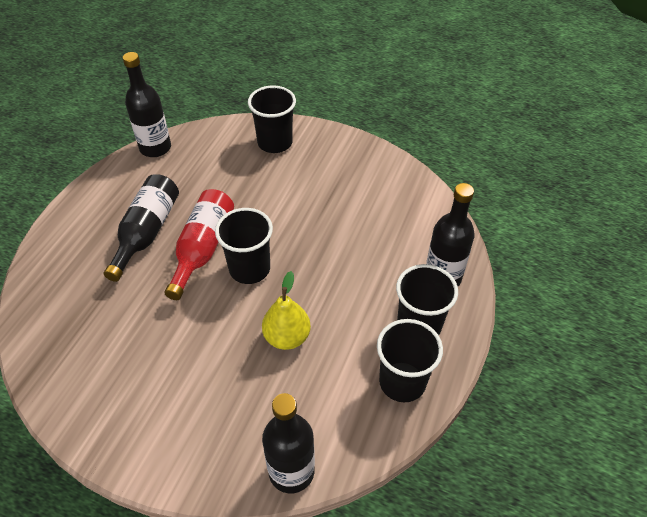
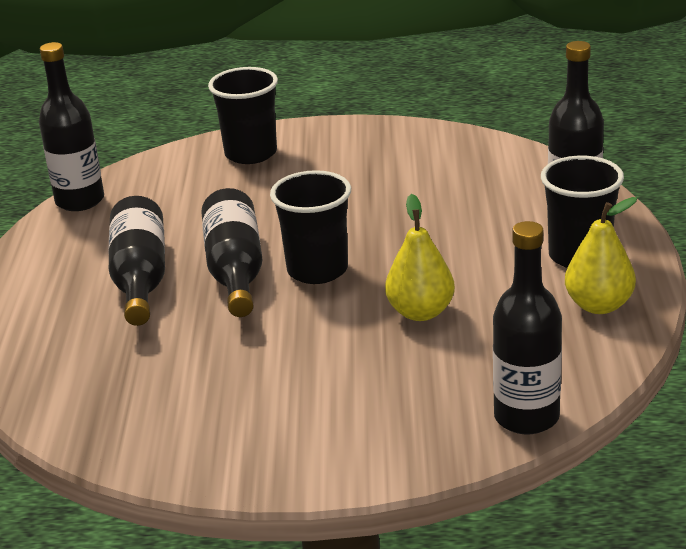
camera: 20 degrees left, 20 degrees down
(202, 248) = (235, 271): red bottle -> black bottle
(402, 382) = (599, 305): black cup -> yellow pear

